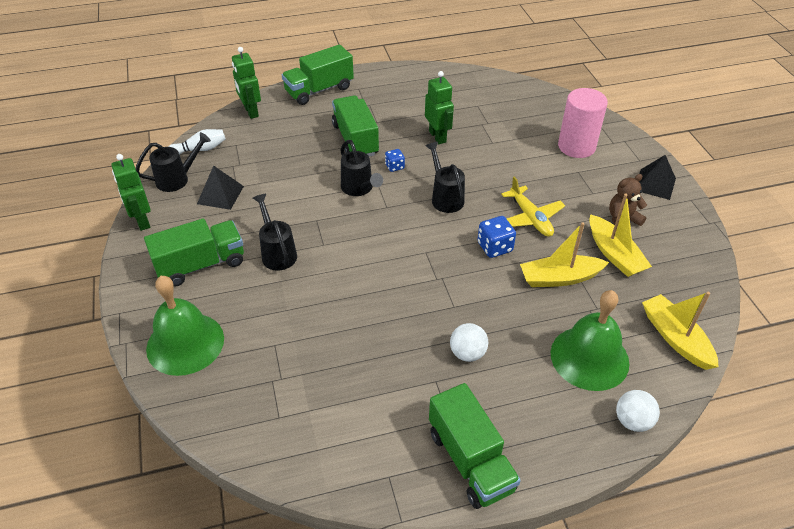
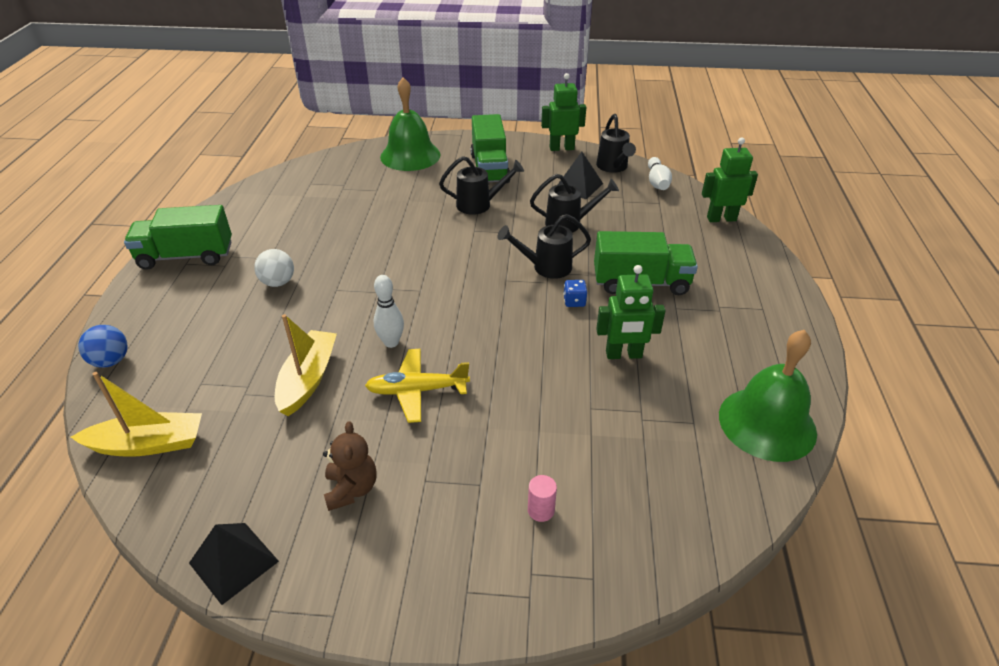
camera: 110 degrees right, 5 degrees down
(319, 90) = (762, 274): green truck -> none
(445, 197) = (496, 327): black watering can -> black watering can (569, 223)
(494, 247) = (391, 342): blue dice -> white bowling pin
(576, 146) = (541, 510): pink cylinder -> pink cylinder, size x0.40
(589, 357) = (197, 360): green bell -> green bell (767, 423)
(614, 254) = (302, 448): yellow boat -> none
(632, 421) = (111, 361): white ball -> blue ball
(655, 184) = (398, 579): black pyramid -> black pyramid (234, 562)

